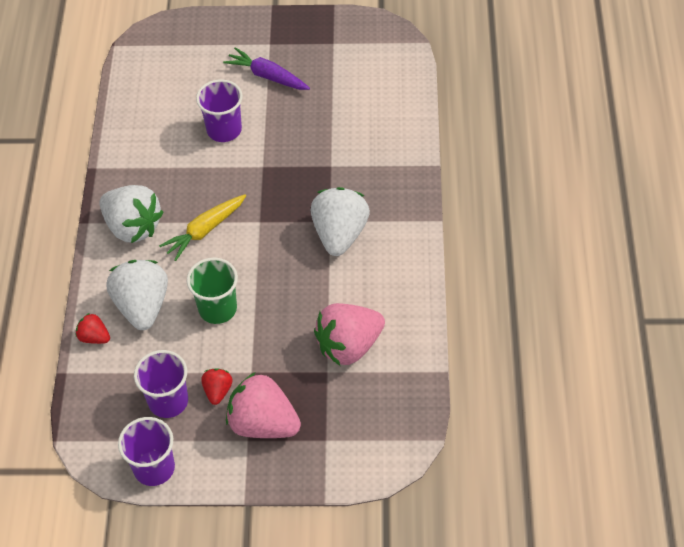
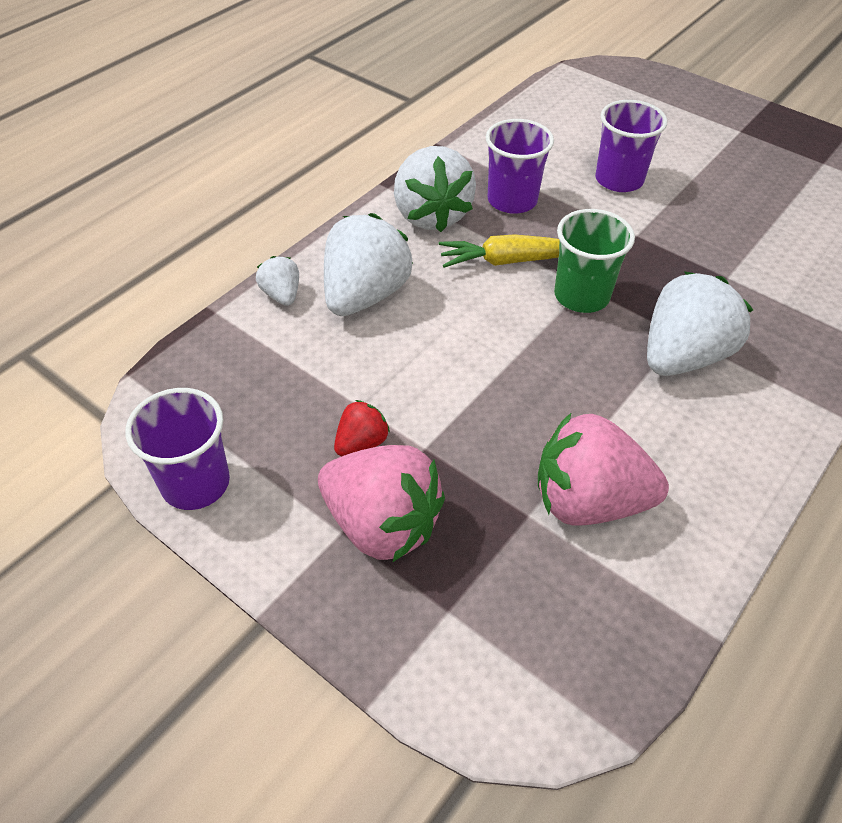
camera: 35 degrees right, 5 degrees down
(94, 337) = (282, 295): red strawberry -> white strawberry
(168, 401) = (291, 415): purple cup -> purple cup (512, 200)
(217, 308) = (449, 349): green cup -> green cup (581, 296)
(263, 423) = (381, 524): pink strawberry -> pink strawberry turned 150 degrees clockwise
(267, 76) = (714, 156): purple carrot -> none

